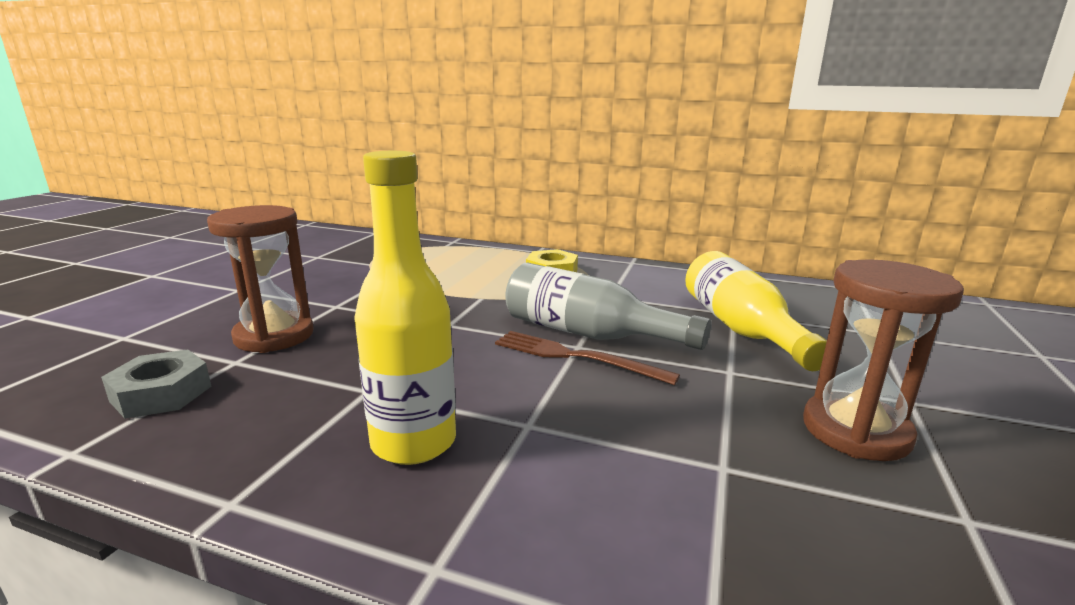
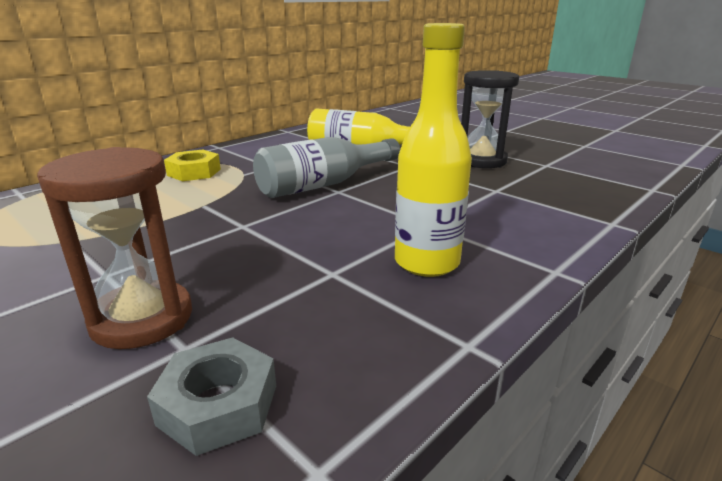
camera: 65 degrees left, 5 degrees up
(575, 357) = (354, 195): brown fork -> none
(855, 431) = (481, 161): brown hourglass -> black hourglass

